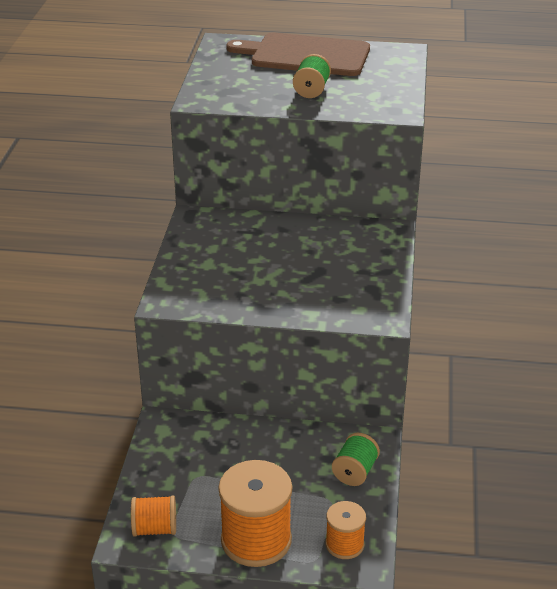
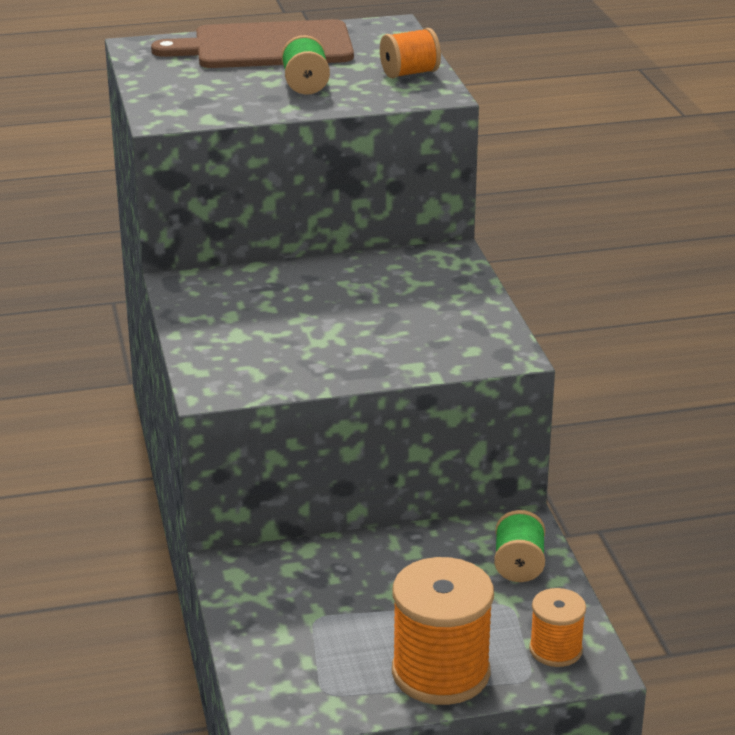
camera: 20 degrees left, 5 degrees down
(155, 529) = (298, 692): orange spool -> orange spool (409, 73)

